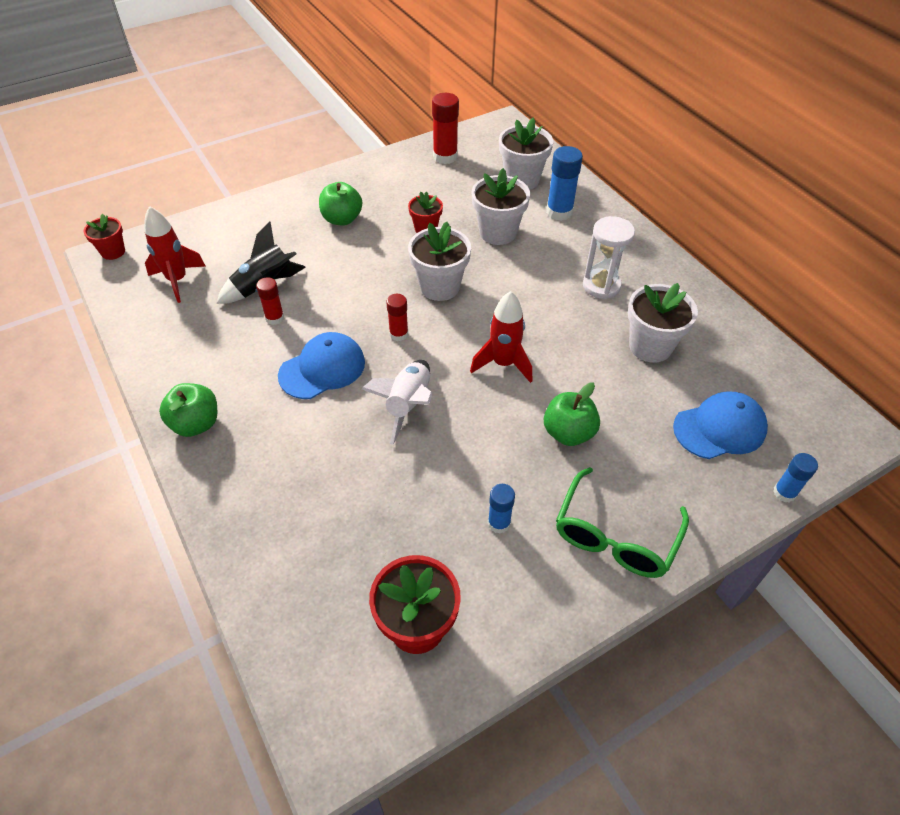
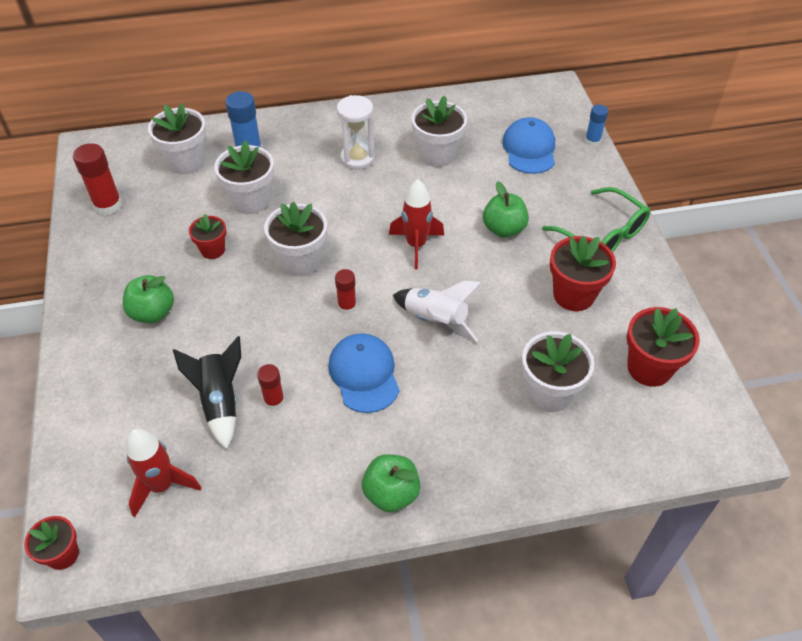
camera: 70 degrees left, 0 degrees up
(347, 526) = (549, 393): none -> white flower pot
(499, 523) = (573, 295): blue glue stick -> red flower pot

